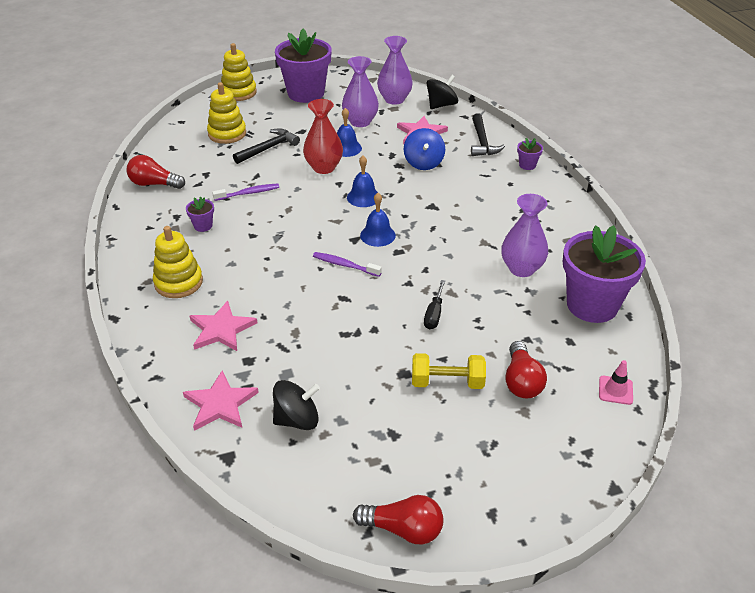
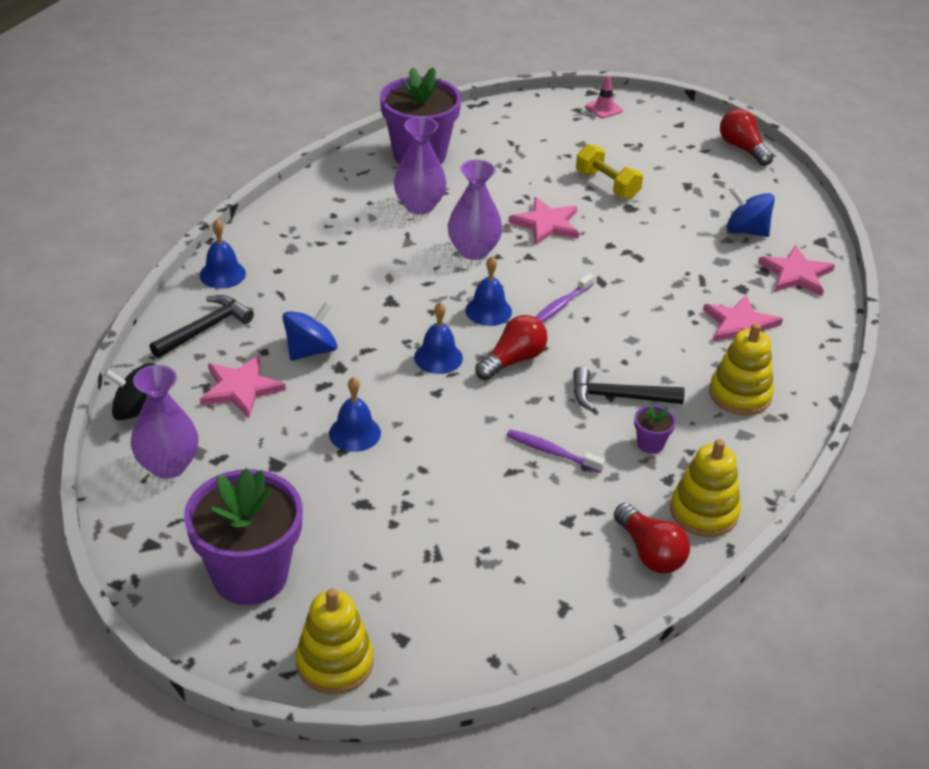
camera: 135 degrees left, 0 degrees up
(227, 134) = (461, 576): yellow stacking toy -> yellow stacking toy (703, 512)
(269, 148) = (442, 505): black hammer -> black hammer (618, 397)
(297, 420) = (746, 231): black spinning top -> blue spinning top
(324, 167) = (421, 424): red vase -> none
(344, 265) = (560, 305): purple toothbrush -> purple toothbrush turned 60 degrees clockwise
(360, 122) = (272, 461): purple vase -> purple vase (473, 251)
(434, 314) = (546, 224): black screwdriver -> pink star
(521, 381) = (555, 155): red light bulb -> red light bulb (513, 360)
(527, 165) = (222, 274): purple flower pot -> blue bell
(615, 390) = (503, 116): pink traffic cone -> pink traffic cone (604, 108)

